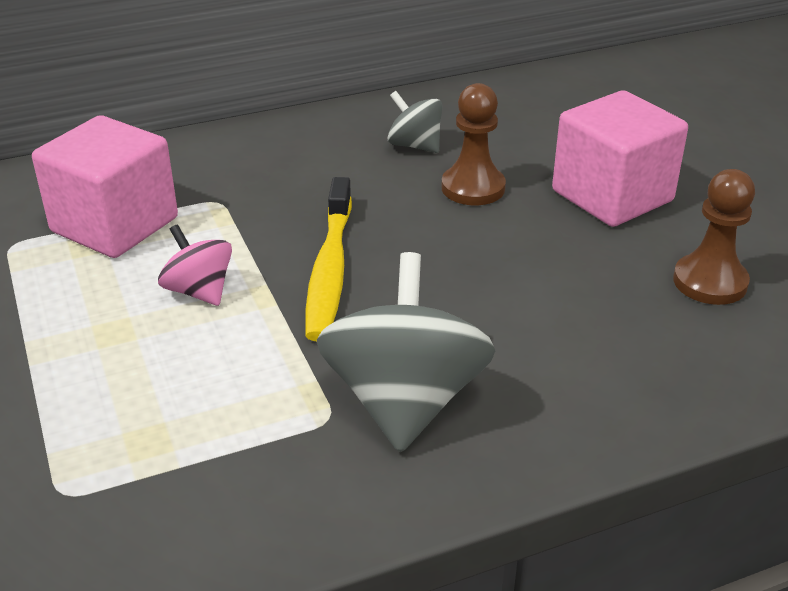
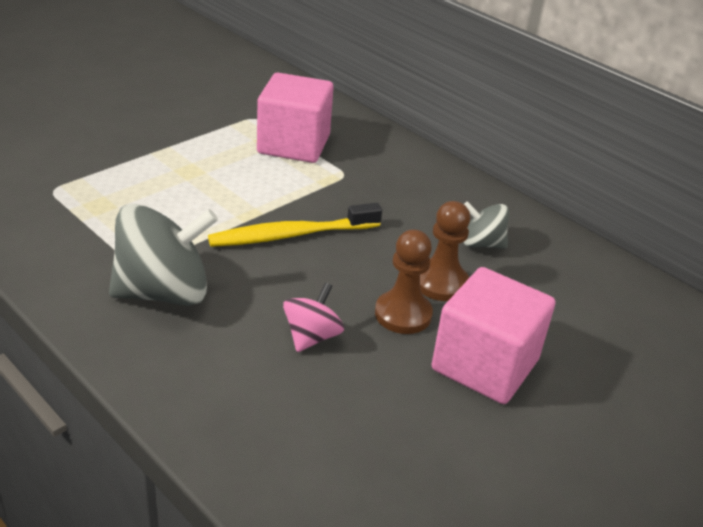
camera: 65 degrees right, 0 degrees up
(199, 291) = (241, 190): pink spinning top -> pink spinning top (312, 337)
(415, 145) = (482, 244): grey spinning top -> grey spinning top turned 90 degrees counterclockwise
(710, 282) = (385, 440): brown pawn -> brown pawn (403, 314)

